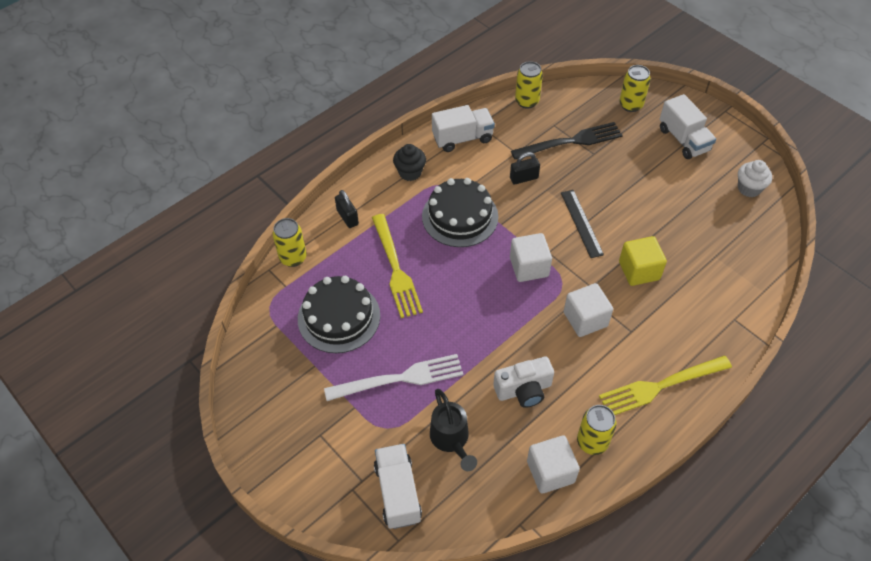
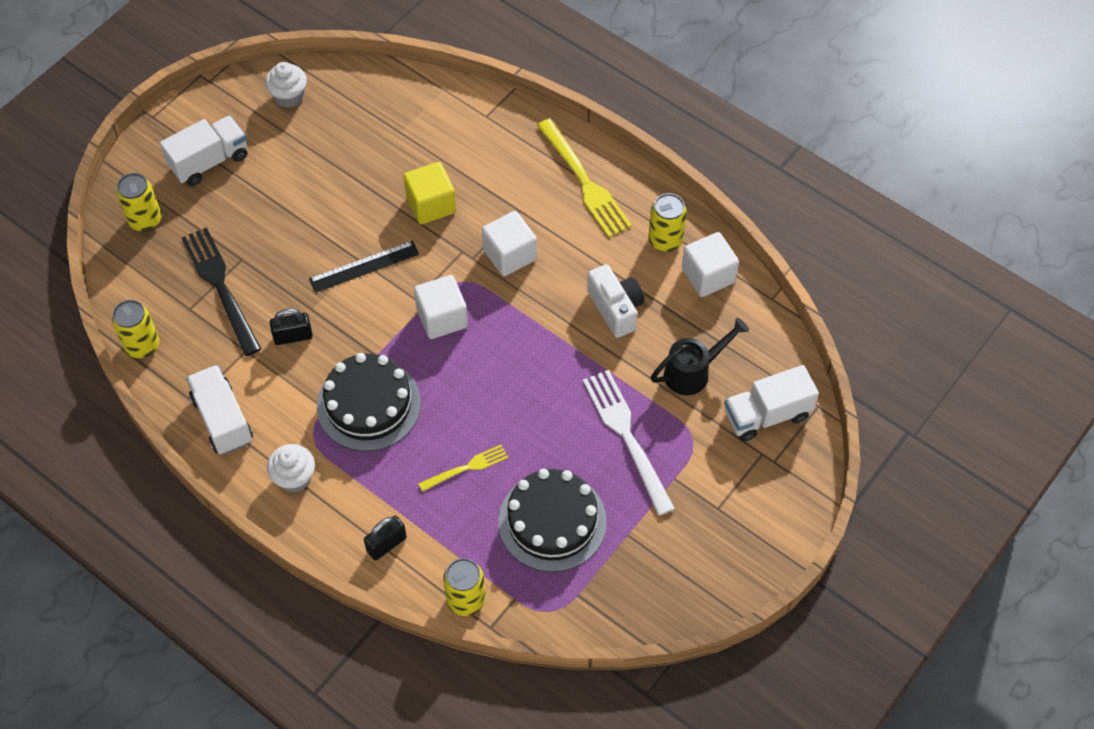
camera: 100 degrees left, 5 degrees up
(396, 269) = (467, 467): yellow fork -> yellow fork, size x0.55
(410, 172) = (294, 478): black cupcake -> white cupcake
(524, 178) = (293, 336): black padlock -> black padlock turned 75 degrees counterclockwise

